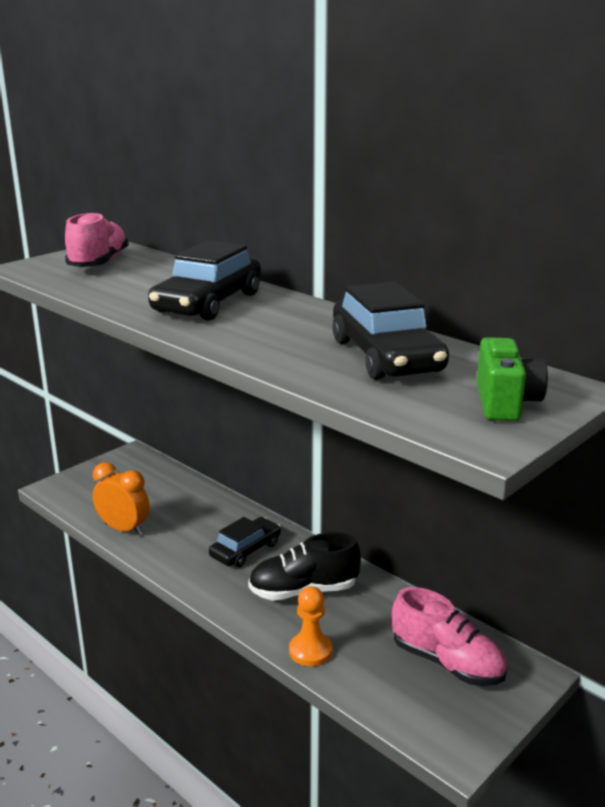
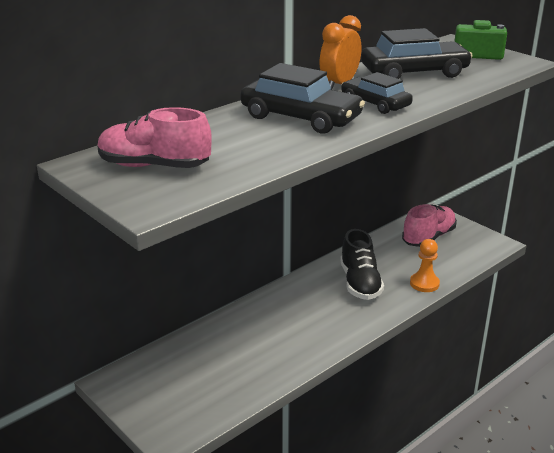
camera: 85 degrees left, 5 degrees up
(124, 529) = (264, 377): orange clock -> orange clock (339, 85)
(245, 550) = (306, 307): black car -> black car (375, 103)

